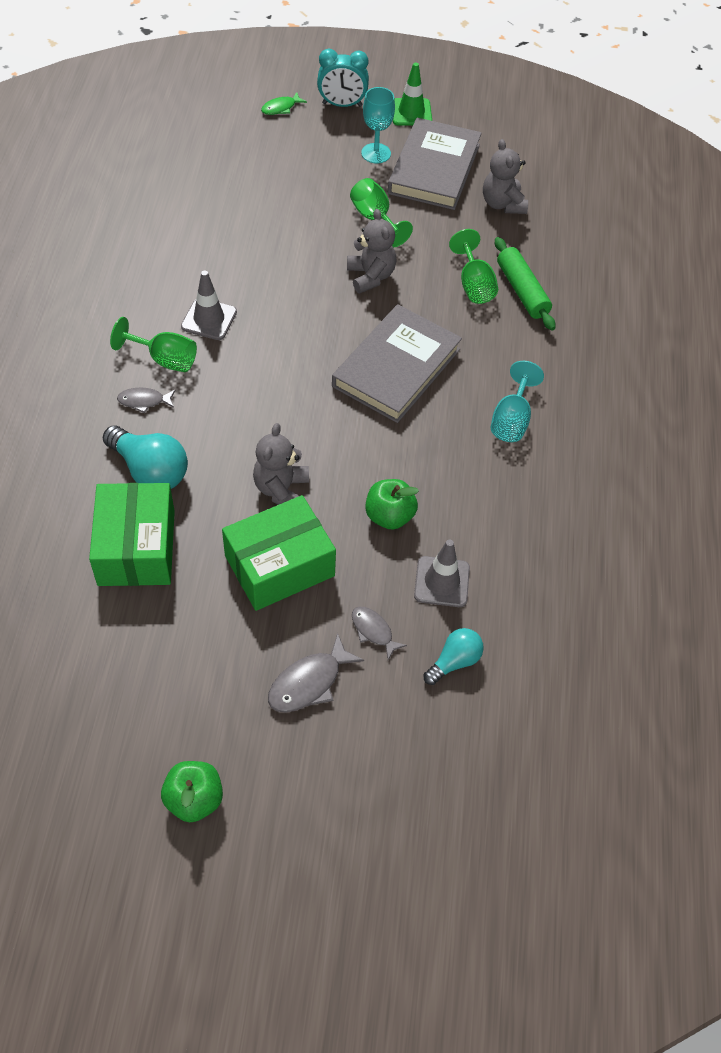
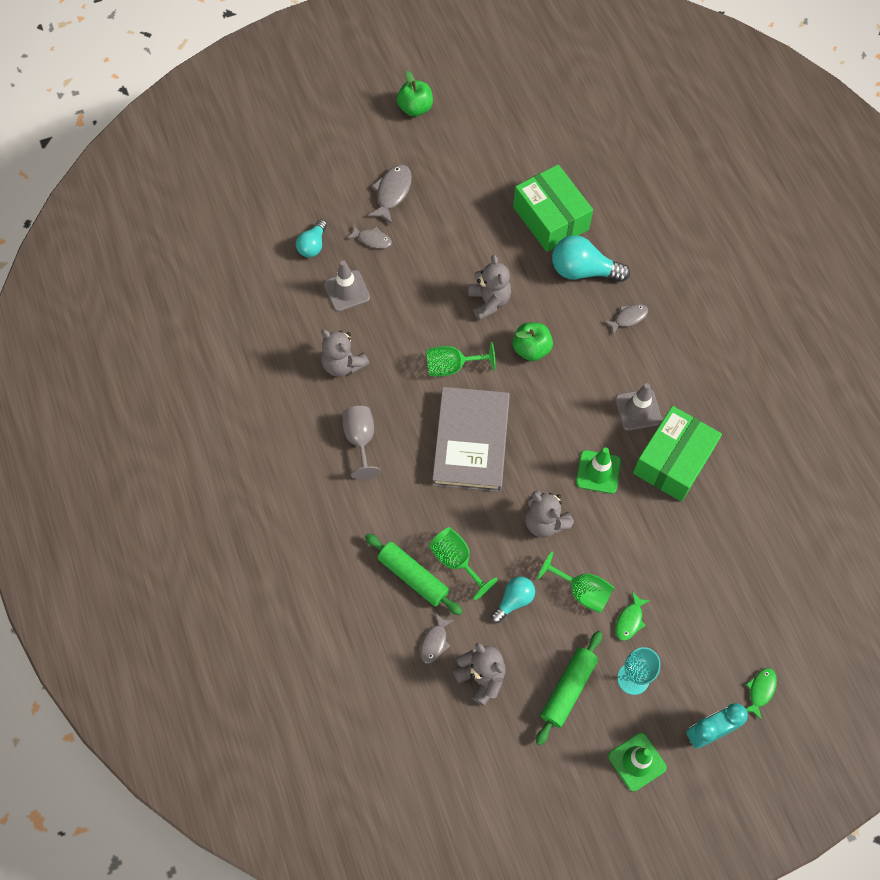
camera: 155 degrees right, 10 degrees up
(164, 359) = (642, 358): green goblet -> green goblet (452, 366)
(279, 565) = (455, 251): green box -> green box (673, 461)
(290, 290) = (598, 472): none -> green traffic cone
(349, 185) = (630, 620): none -> green fish
(389, 516) = (406, 319): green apple -> green apple (531, 349)
(434, 169) = (568, 689): grey book -> green rolling pin
(440, 237) = (514, 601): none -> turquoise light bulb
(490, 501) = (343, 364): none -> grey teddy bear
(511, 420) = (360, 440): turquoise goblet -> grey goblet
(529, 241) = (435, 642): none -> grey fish

